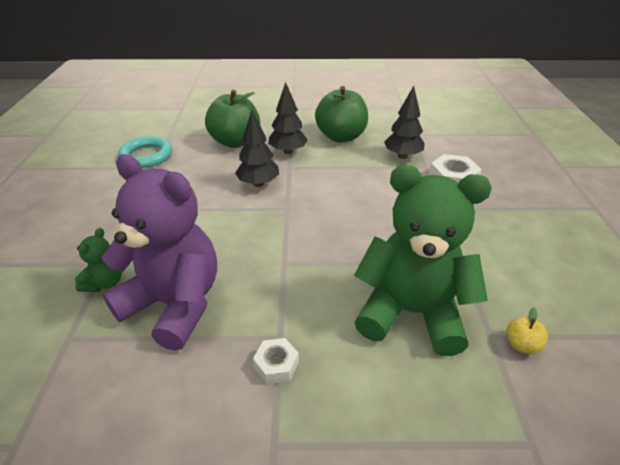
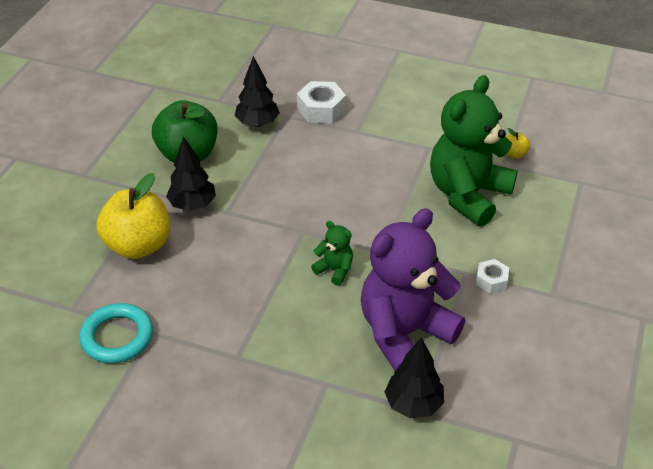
camera: 70 degrees left, 5 degrees up
(105, 282) = (355, 383): green teddy bear -> green teddy bear (335, 270)
(235, 142) = (138, 245): green apple -> yellow apple
(258, 183) = (245, 243): black tree -> black tree (413, 404)

